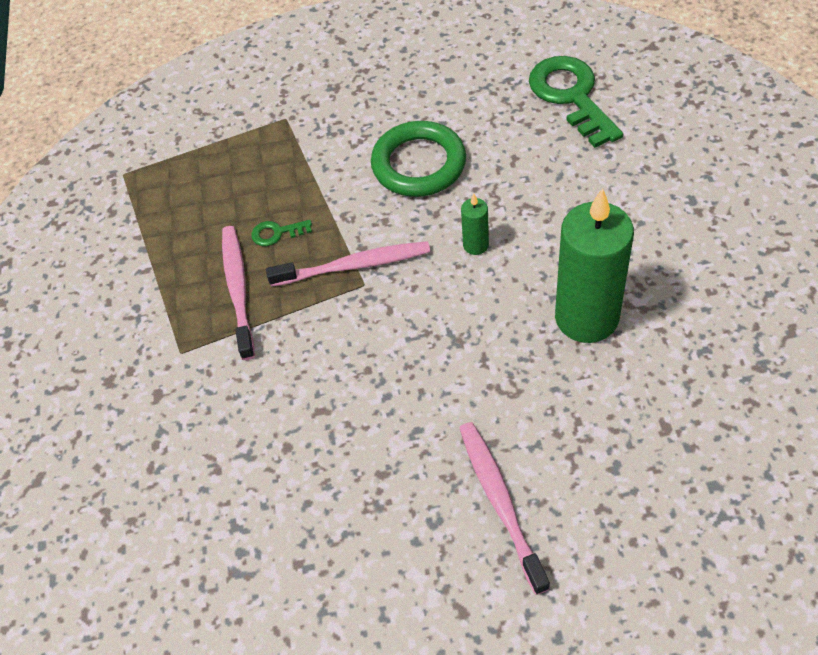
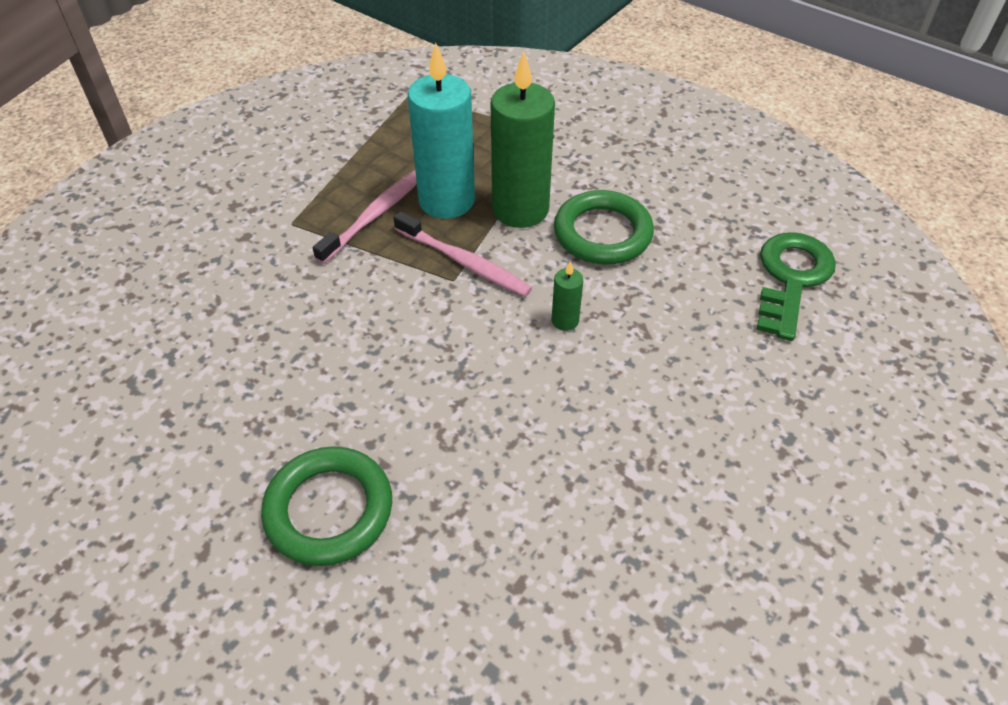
camera: 40 degrees right, 5 degrees down
(277, 233) = (446, 201): green key -> turquoise candle
(500, 502) = (329, 509): pink toothbrush -> green ring
(586, 317) = (573, 445): green candle -> green candle (520, 209)

